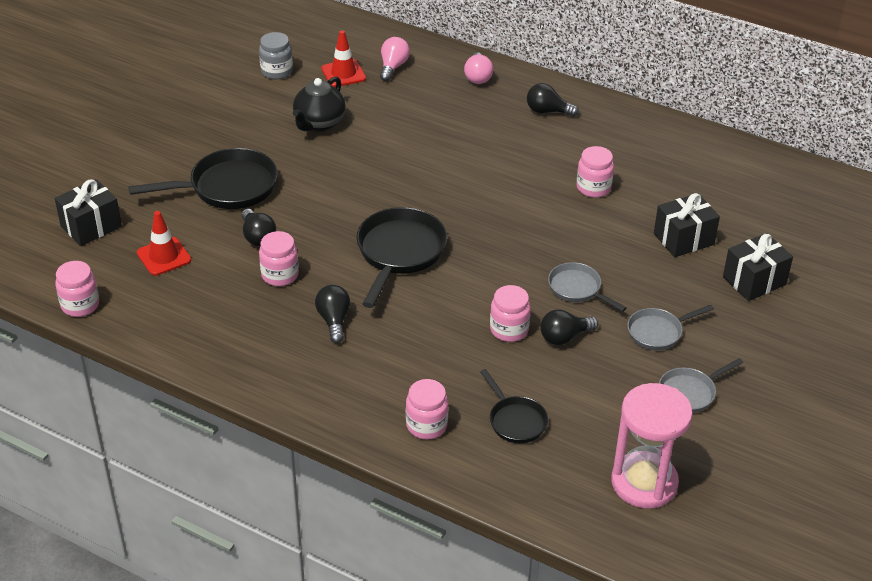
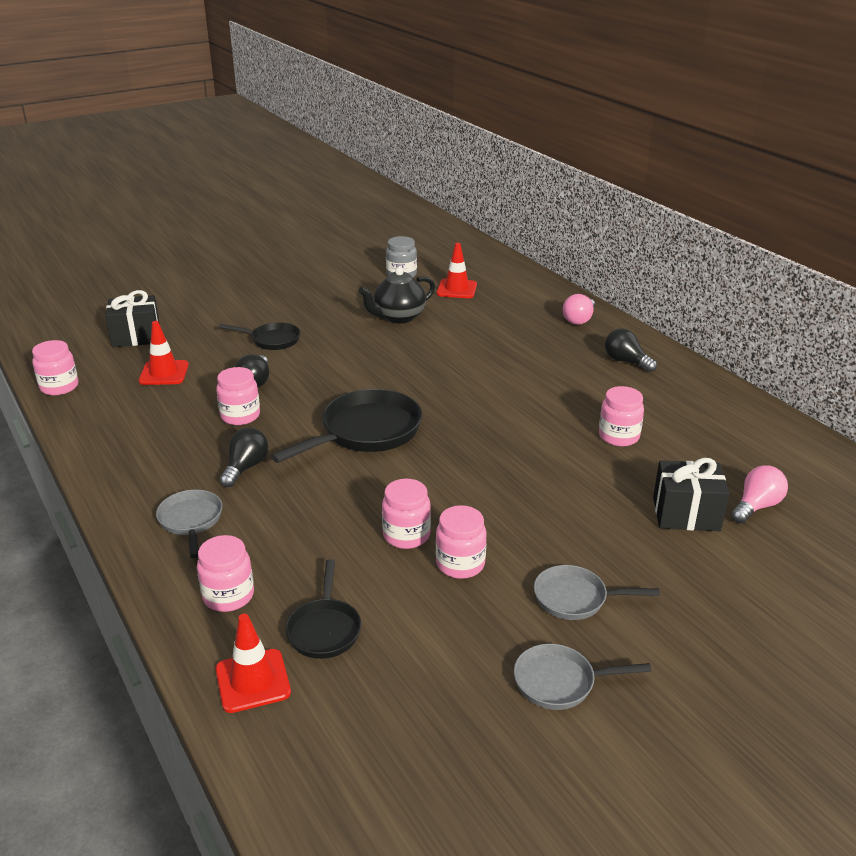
camera: 30 degrees right, 10 degrees down
(227, 187) = (272, 340): black pan -> black pan, size x0.57
(393, 67) = (506, 295): pink light bulb -> pink light bulb (756, 506)
(501, 474) = (253, 681): none -> red traffic cone
(564, 337) = (460, 564): black light bulb -> pink jar
(577, 289) = (518, 522): grey pan -> grey pan (191, 521)
(644, 483) = (408, 769): pink hourglass -> none
(754, 281) = (745, 586): black gift -> none

